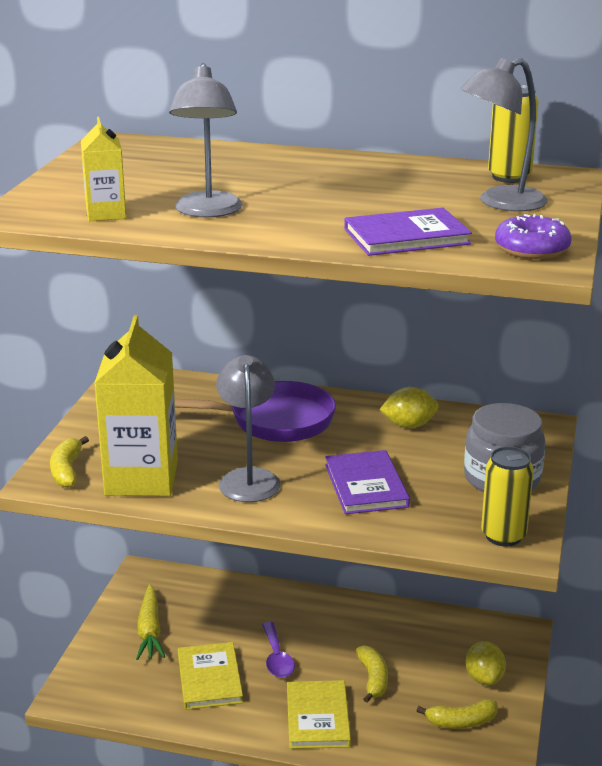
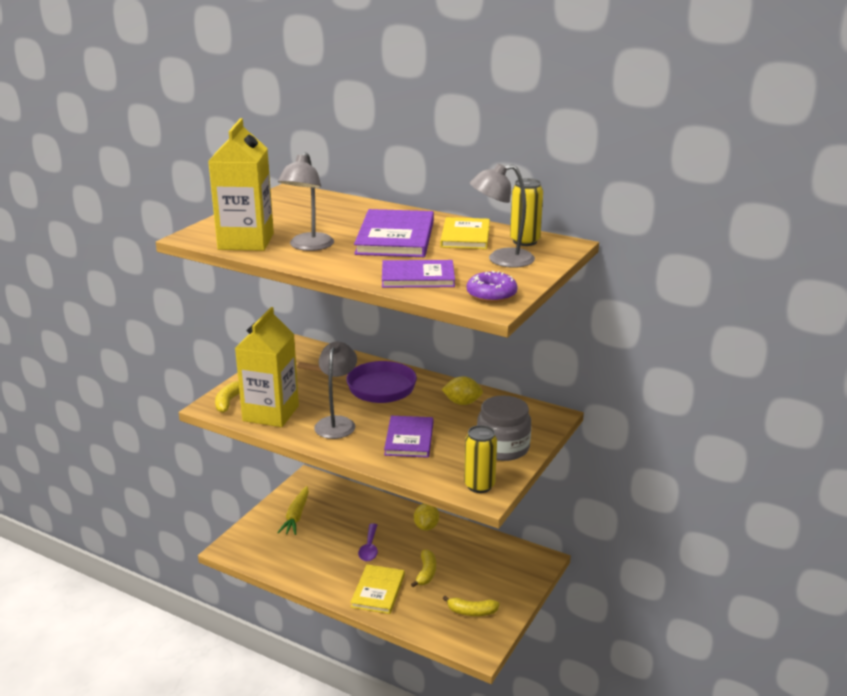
camera: 15 degrees right, 0 degrees up
(106, 214) = (246, 241): yellow carton -> yellow carton, size x1.97
(209, 678) = (320, 553): yellow book -> yellow book (465, 236)
(325, 188) = (395, 237): none -> purple book
(484, 678) = (501, 586): yellow lemon -> yellow lemon (426, 526)

